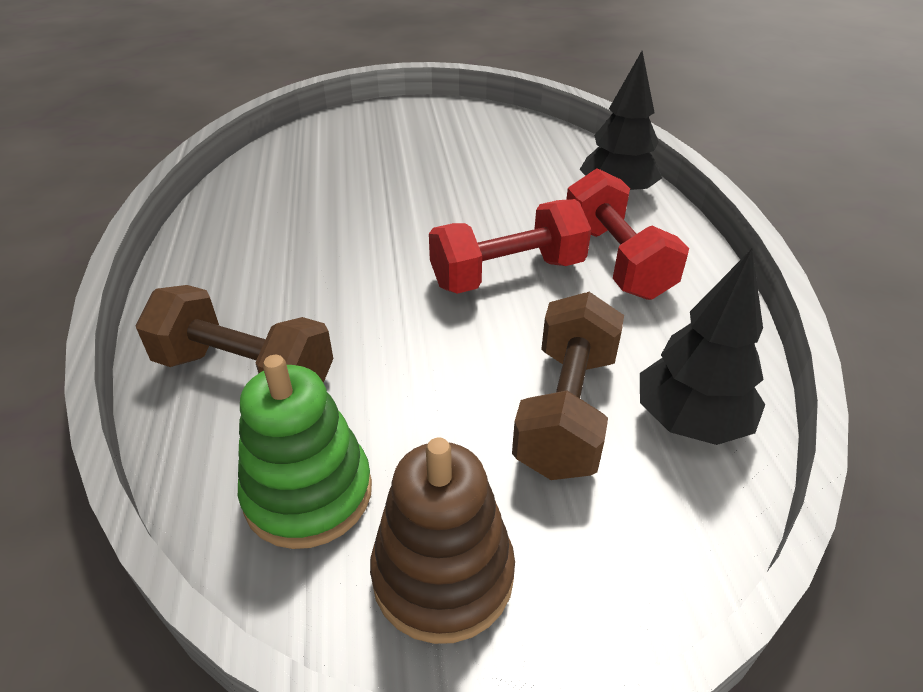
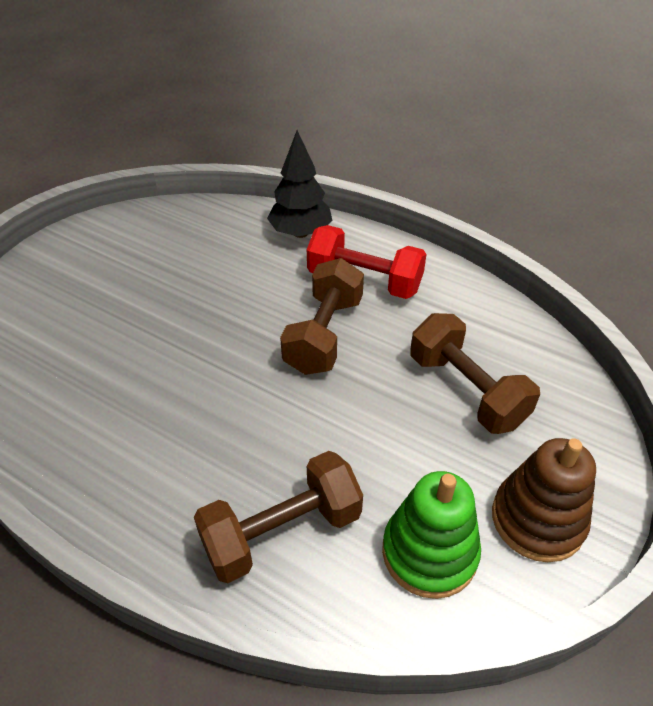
camera: 50 degrees left, 5 degrees up
(508, 274) = (324, 335): red dumbbell -> brown dumbbell
(690, 421) = (515, 348): black tree -> none

